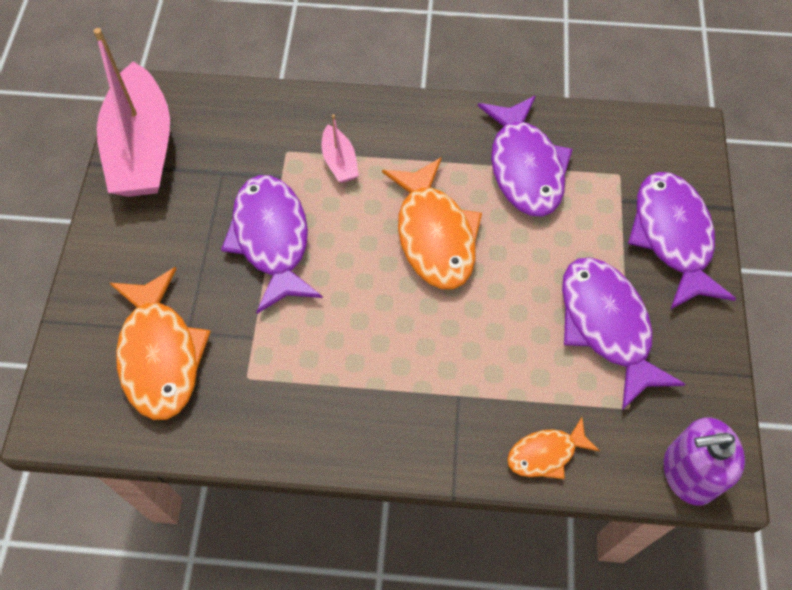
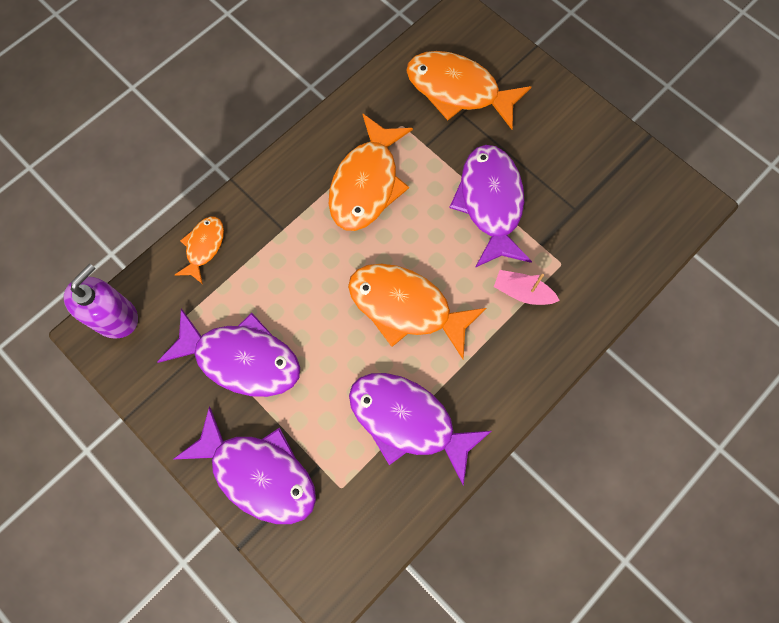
camera: 130 degrees right, 10 degrees up
(142, 148) = (639, 173): pink boat -> none
(272, 239) = (490, 203): purple fish -> purple fish turned 120 degrees counterclockwise
(342, 358) = (367, 183): none -> orange fish

